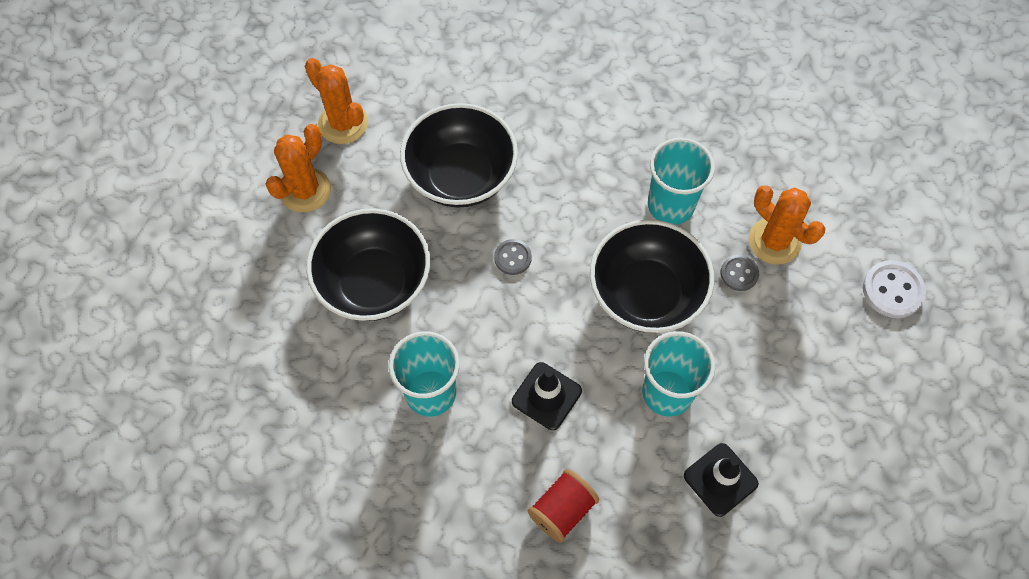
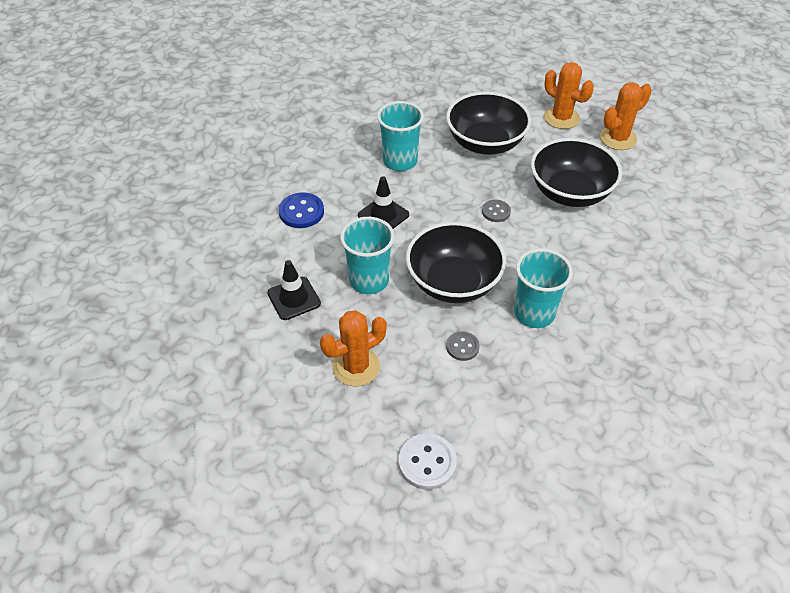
camera: 100 degrees right, 15 degrees down
(562, 510) = (301, 212): red spool -> blue button
(774, 241) = (491, 380): orange cactus -> orange cactus (356, 367)

